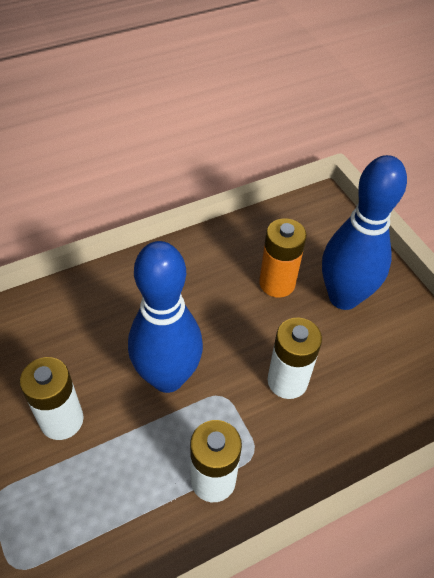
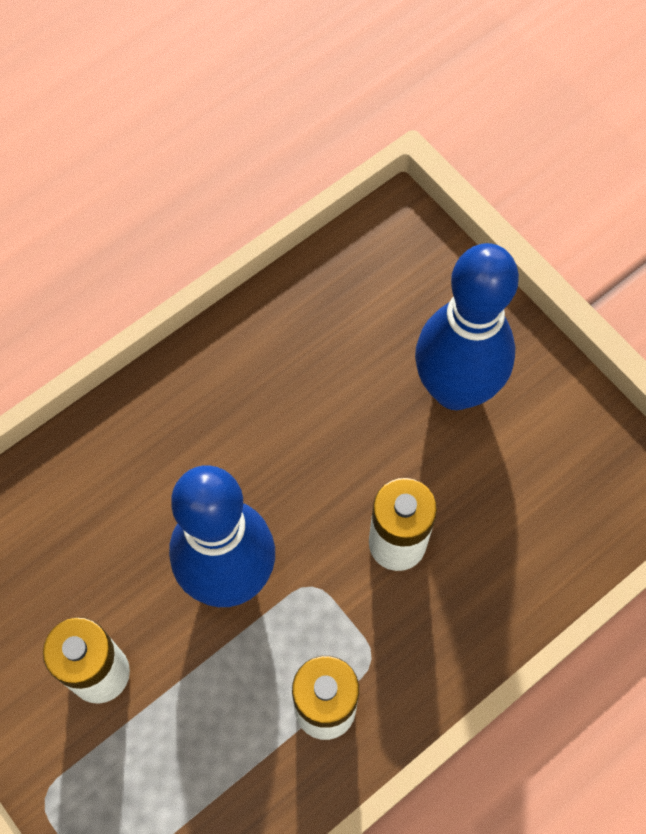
camera: 10 degrees left, 15 degrees up
(277, 283) = (354, 387): orange battery -> none

